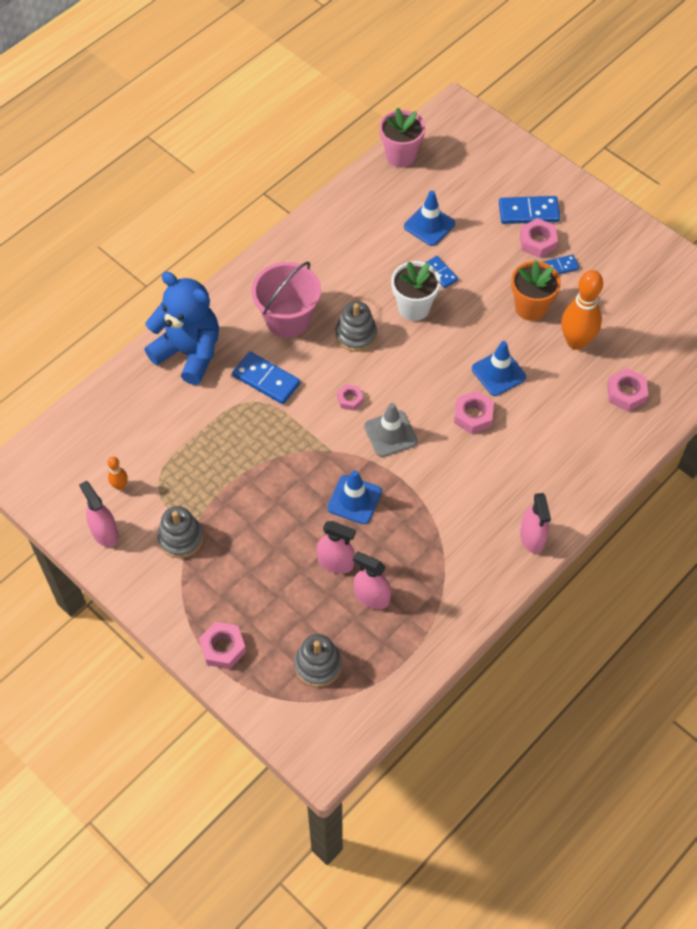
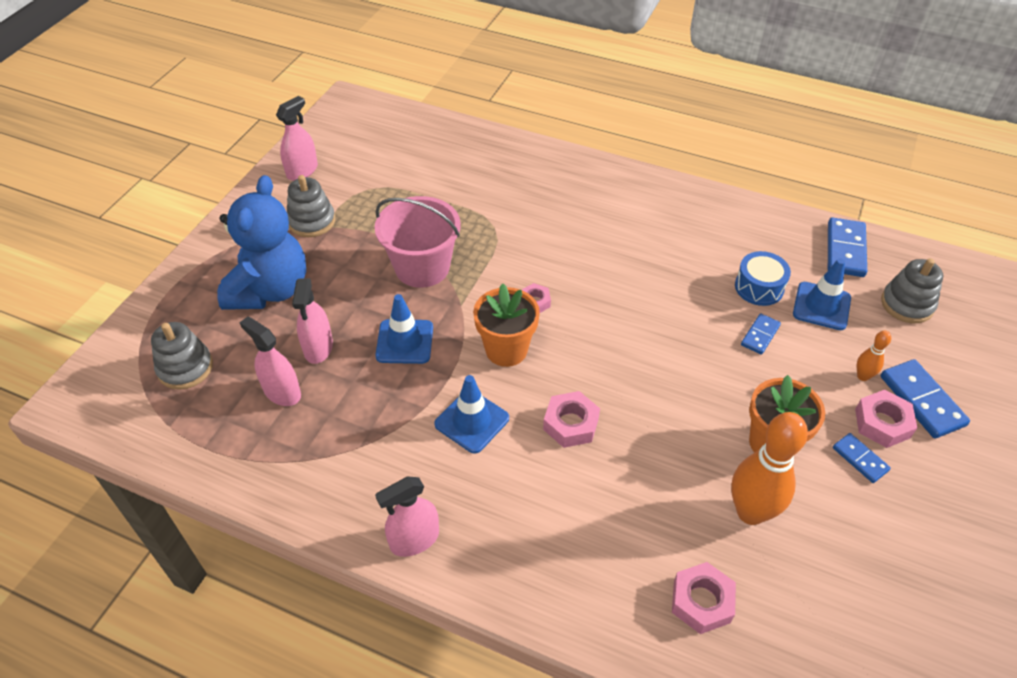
camera: 70 degrees right, 10 degrees down
(120, 486) = (356, 166): orange bowling pin -> orange bowling pin (863, 376)
(189, 353) = (528, 167): blue teddy bear -> blue teddy bear (270, 290)
(223, 648) = (193, 286): pink nut -> none
(266, 380) = (525, 229): blue domino -> blue domino (845, 250)
(288, 318) = (611, 224): pink bucket -> pink bucket (422, 267)
(356, 335) = (624, 283): grey stacking toy -> grey stacking toy (907, 304)
(372, 597) = (282, 392): pink spray bottle -> pink spray bottle turned 60 degrees counterclockwise
(390, 434) = (506, 350): grey traffic cone -> orange flower pot
(396, 253) = (759, 287): none -> blue drum
(400, 156) = (899, 254): pink flower pot -> none
(414, 307) = (693, 324): white flower pot -> none
(498, 373) = (648, 434): blue traffic cone -> blue traffic cone (472, 421)

